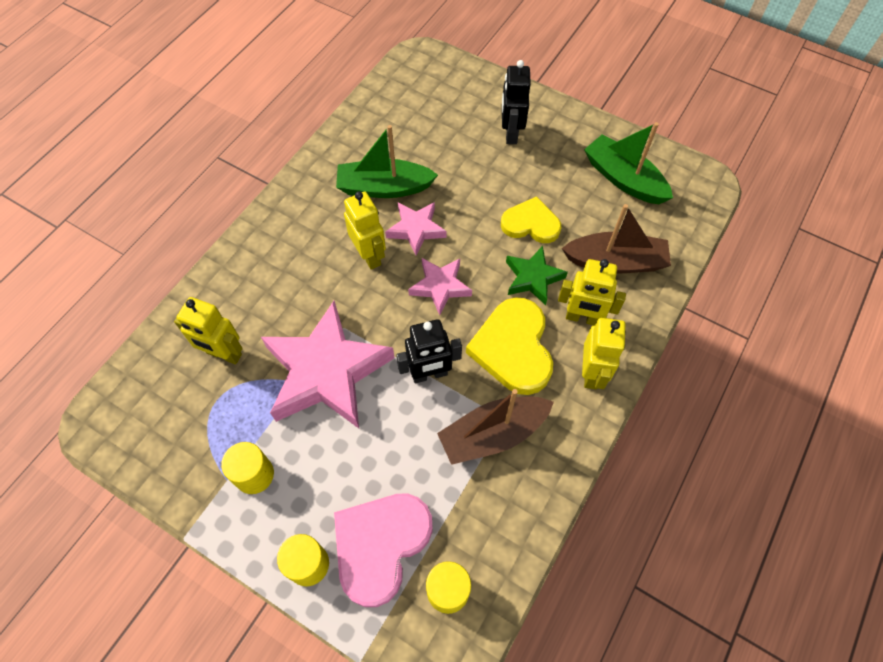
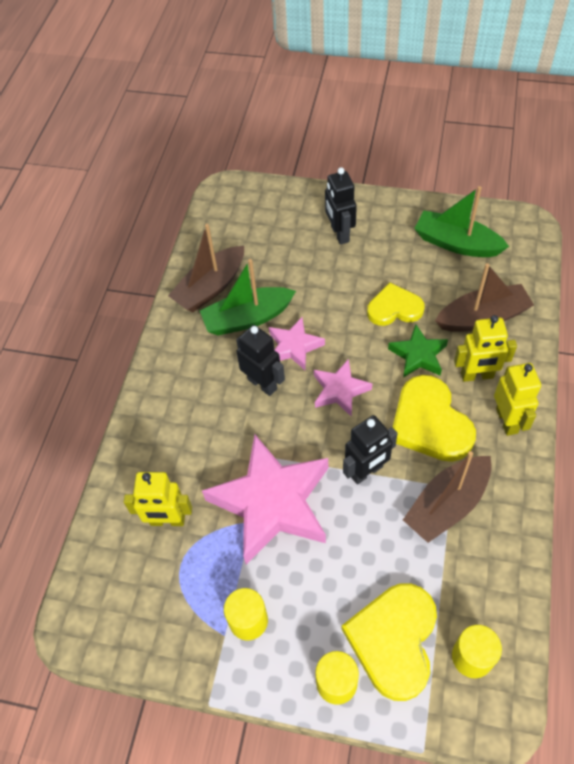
camera: 15 degrees left, 5 degrees down
(363, 147) = (210, 287): none -> brown boat
(369, 255) = (262, 384): yellow robot -> black robot
(380, 545) = (394, 640): pink heart -> yellow heart

